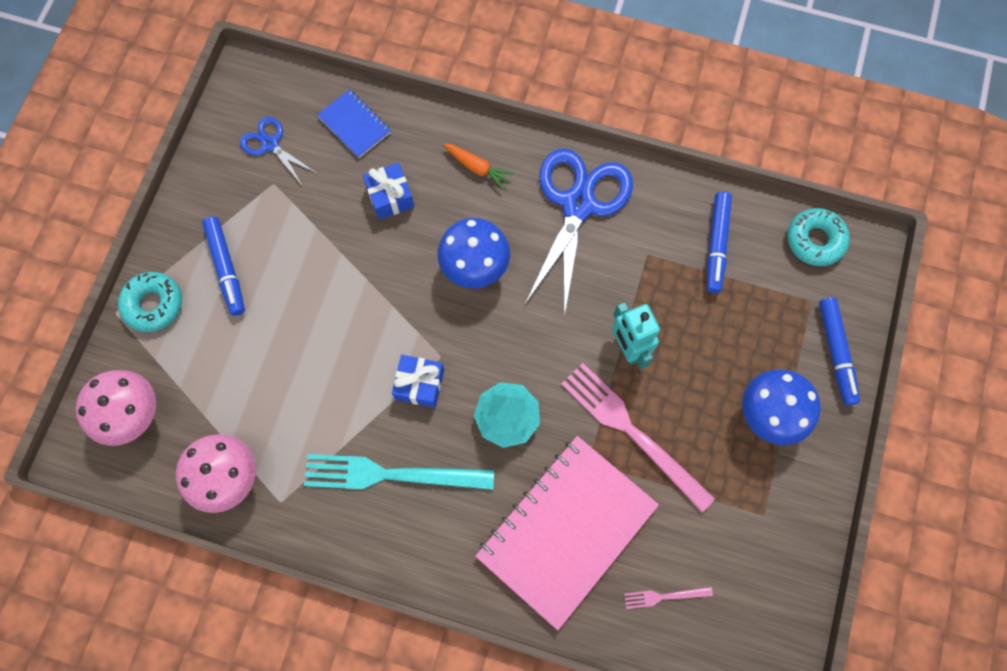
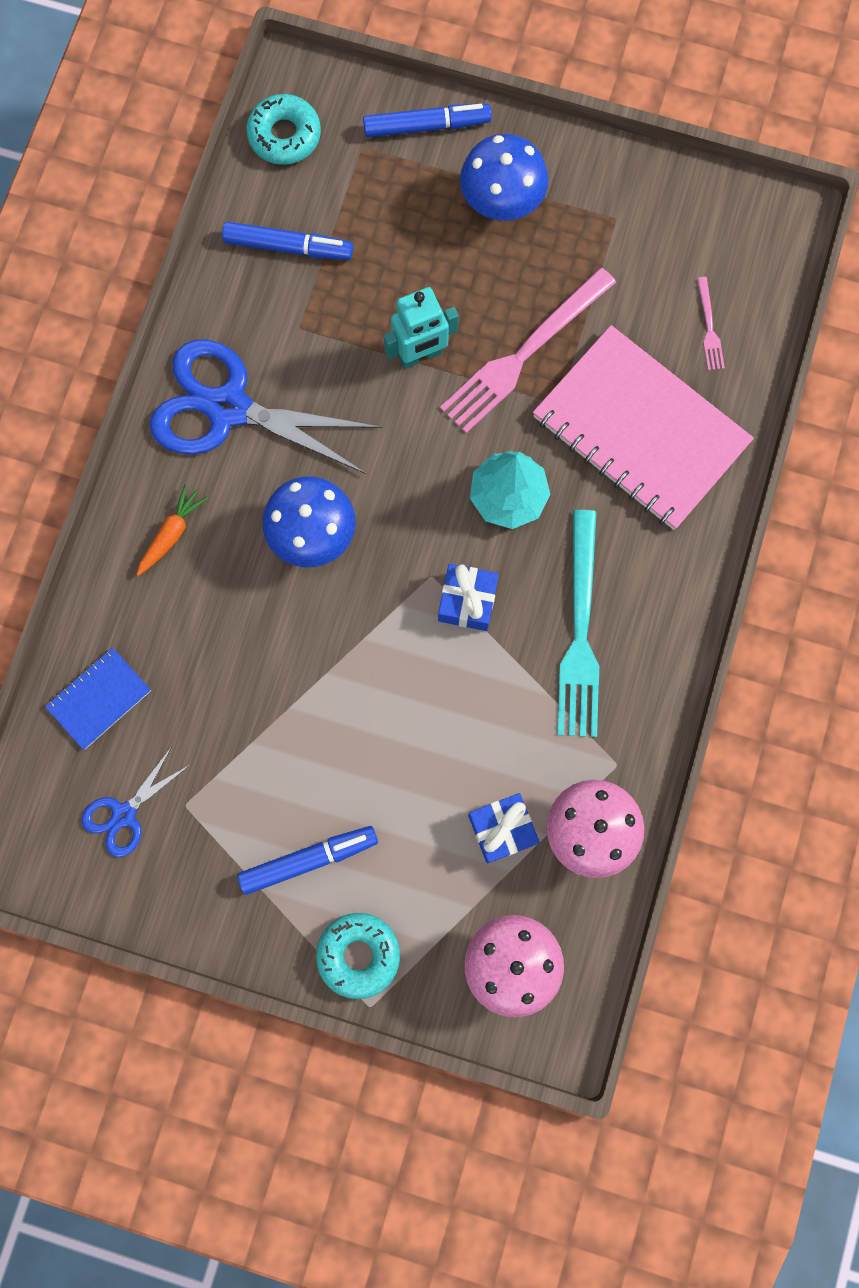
camera: 90 degrees left, 5 degrees up
(390, 197) = (210, 646): blue gift -> blue gift (502, 829)

